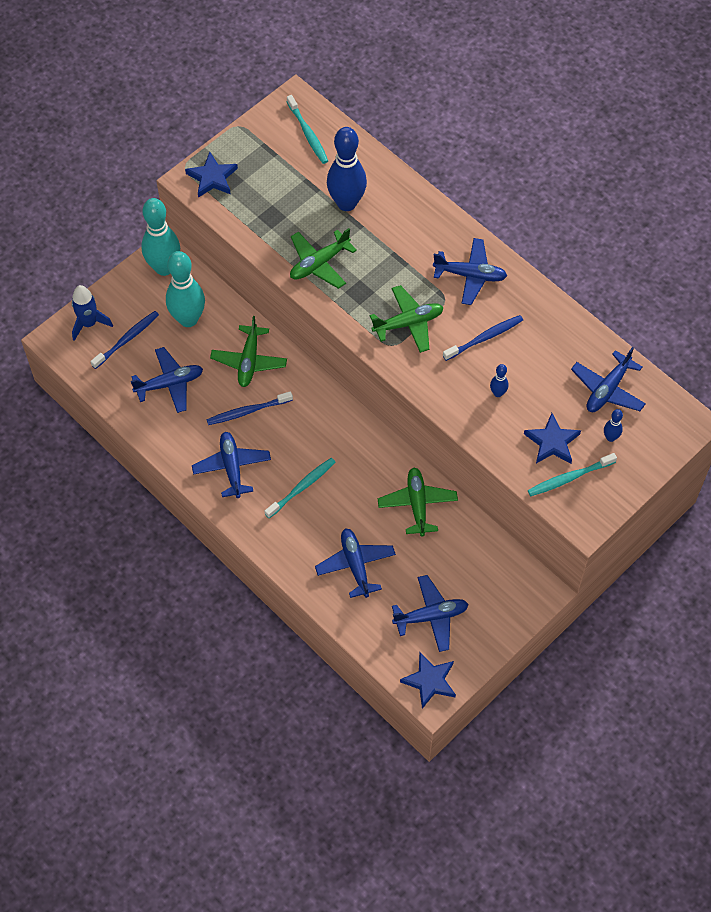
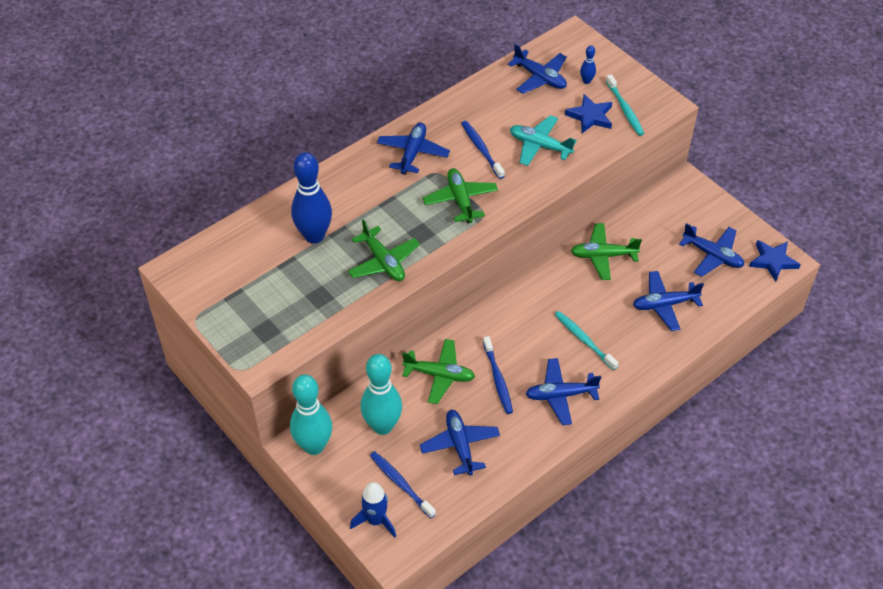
camera: 85 degrees left, 10 degrees down
(212, 178) = (259, 345): blue star -> none
(308, 134) = (221, 261): turquoise toothbrush -> none
(431, 616) = (712, 255): blue plane -> blue plane turned 135 degrees clockwise
(498, 393) = (540, 146): blue bowling pin -> turquoise plane

